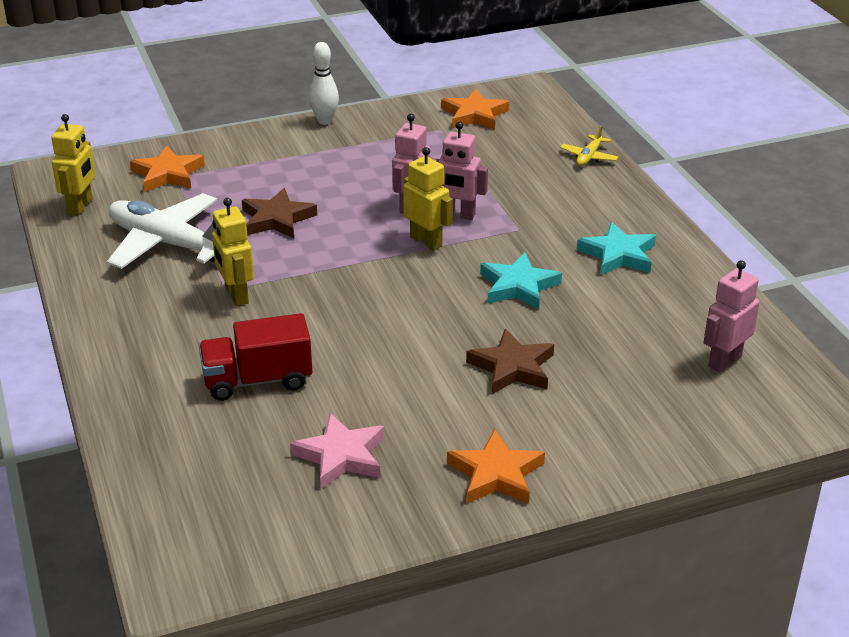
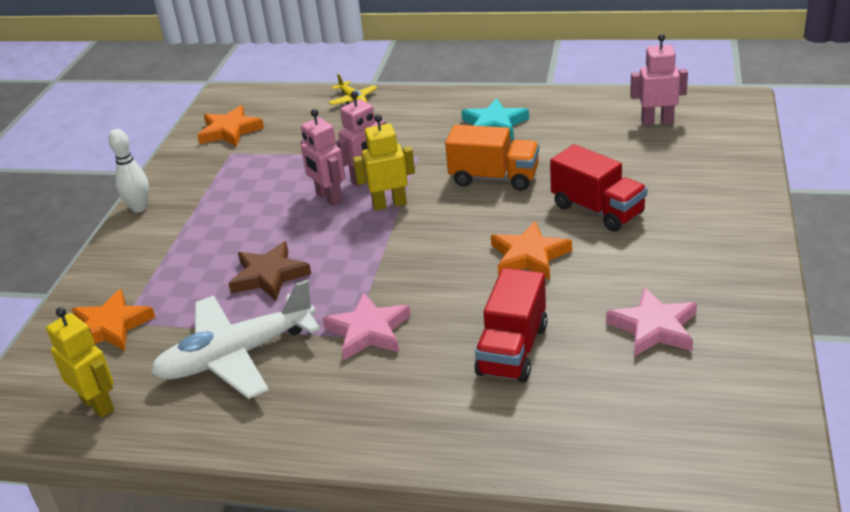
camera: 55 degrees left, 0 degrees up
(236, 295) = (368, 331): yellow robot -> pink star
(496, 474) = (725, 254): orange star -> orange star (529, 256)
(512, 367) = (597, 210): brown star -> red truck
(518, 286) = (494, 178): turquoise star -> orange truck
(724, 361) = (657, 121): pink robot -> pink robot turned 105 degrees clockwise

